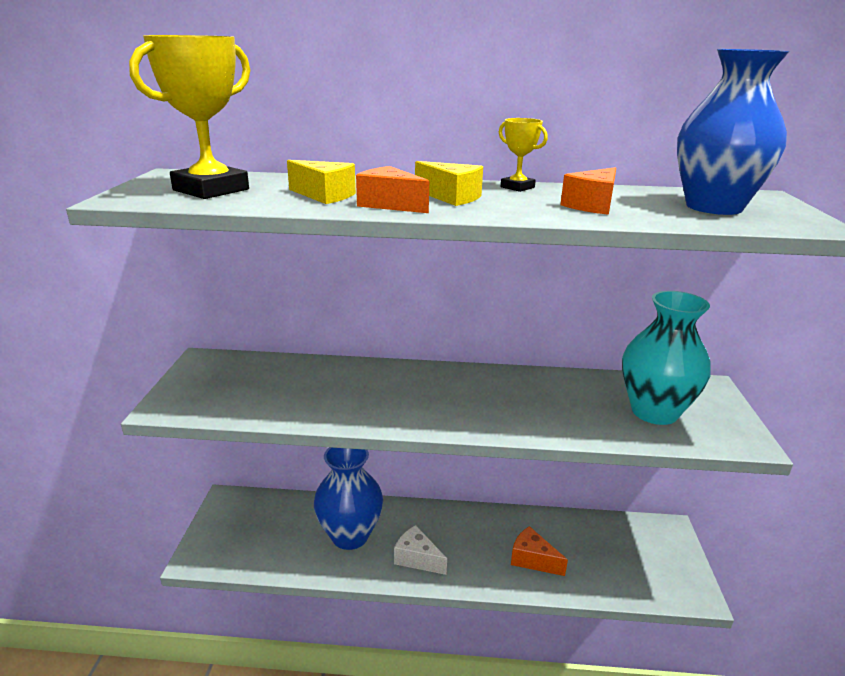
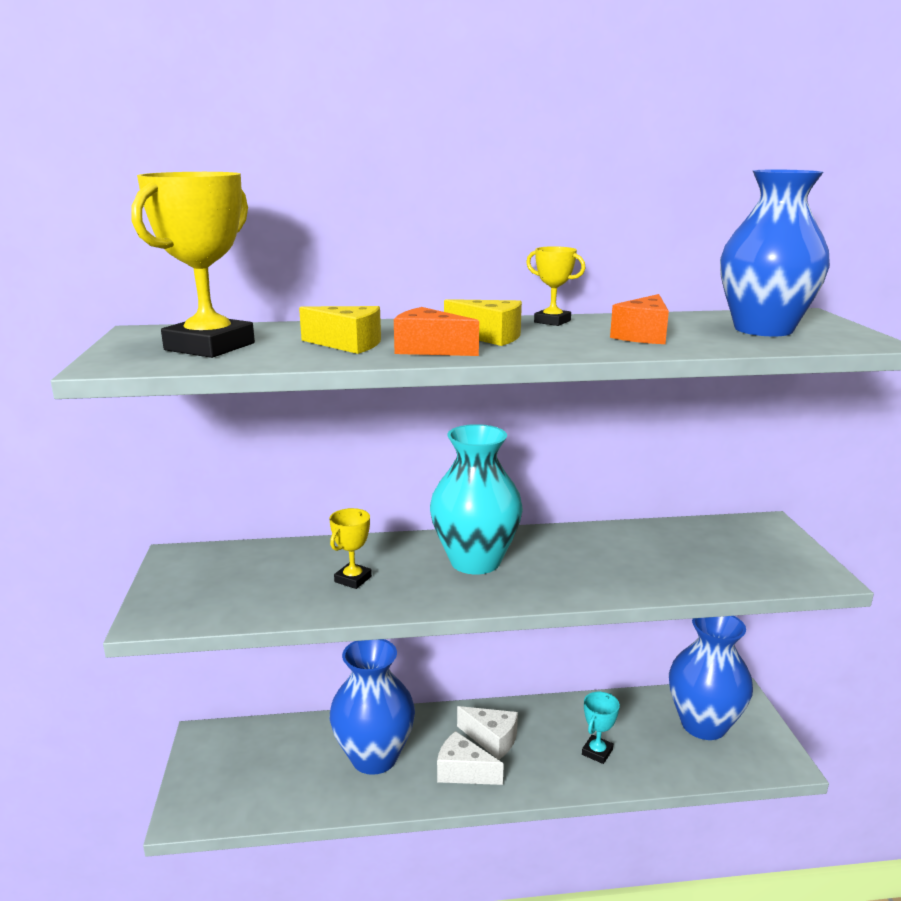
camera: 10 degrees left, 5 degrees down
(330, 394) = (353, 579): none -> yellow trophy
(447, 535) = (492, 739): none -> white cheese
(532, 559) = (597, 752): orange cheese -> turquoise trophy
(632, 550) = (703, 724): none -> blue vase
(654, 411) = (719, 556): turquoise vase -> turquoise vase (475, 561)

